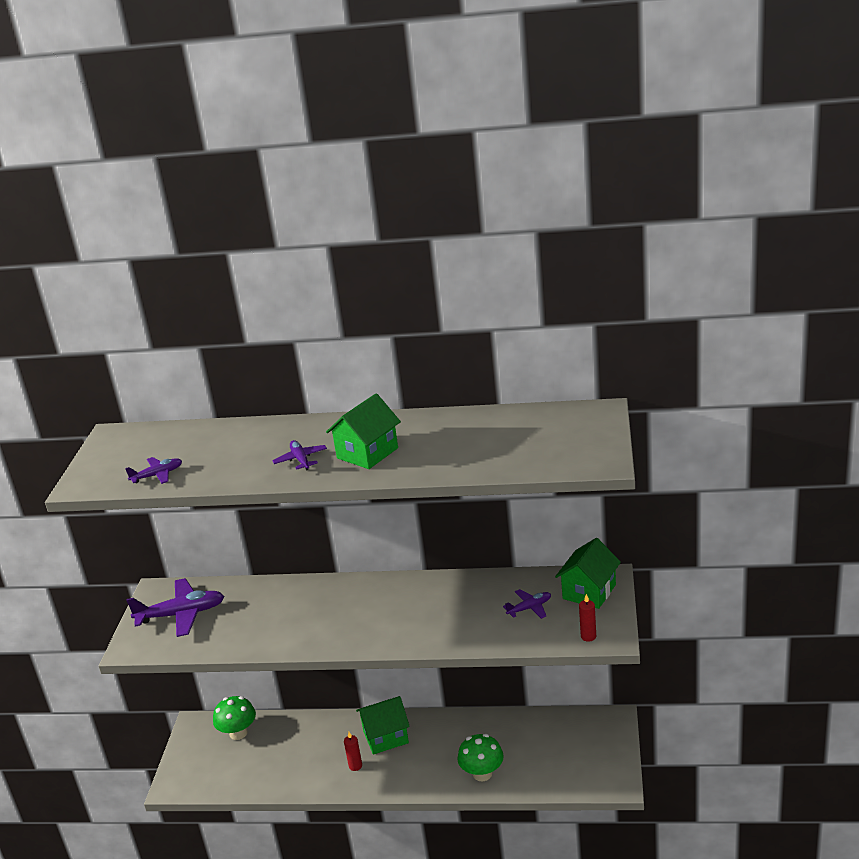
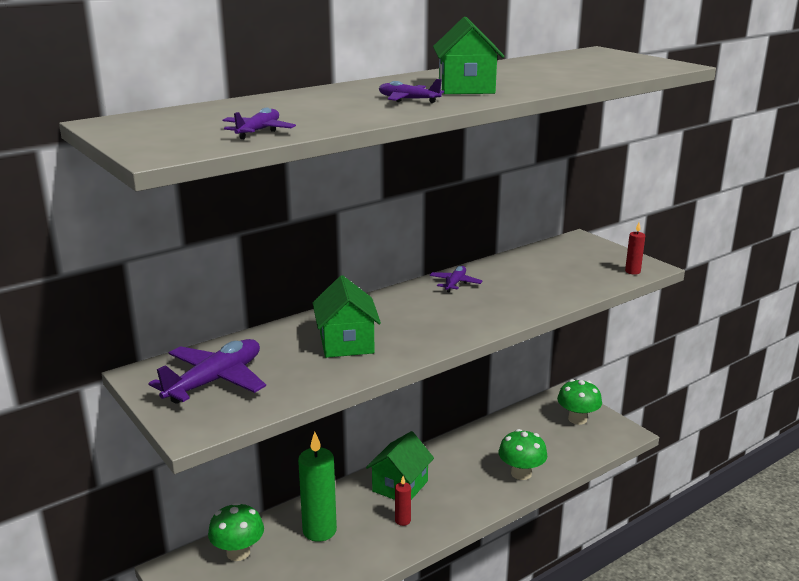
camera: 45 degrees left, 5 degrees down
(298, 744) = (319, 530): none -> green candle
(529, 608) = (557, 270): purple plane -> purple plane (455, 283)
(589, 592) = (582, 249): green house -> green house (346, 343)
(594, 748) = (577, 419): none -> green mushroom

